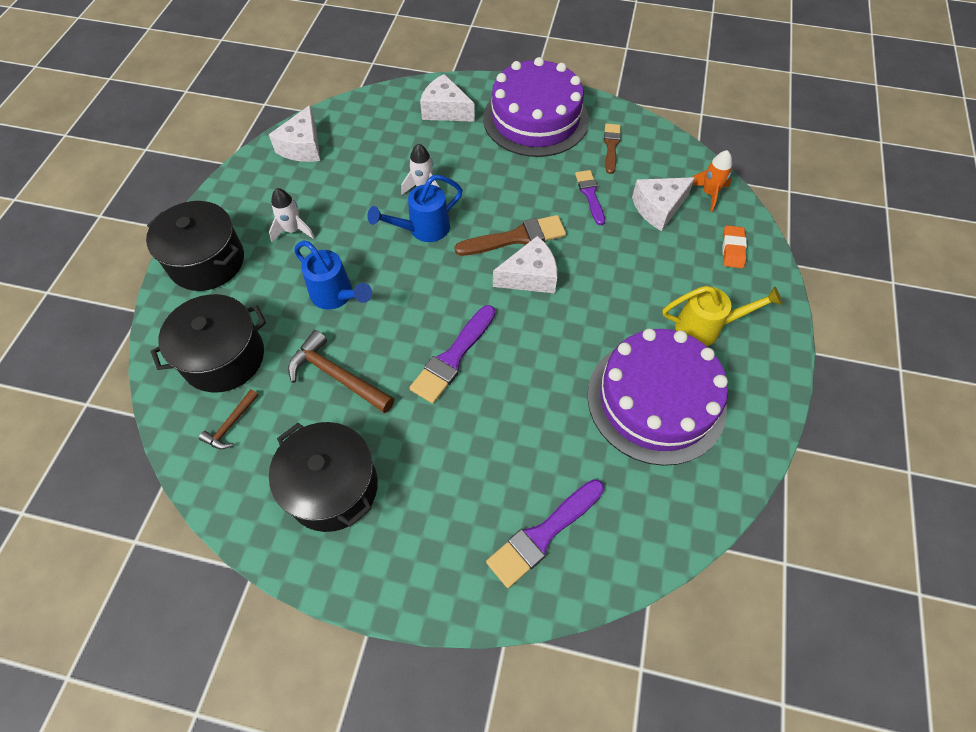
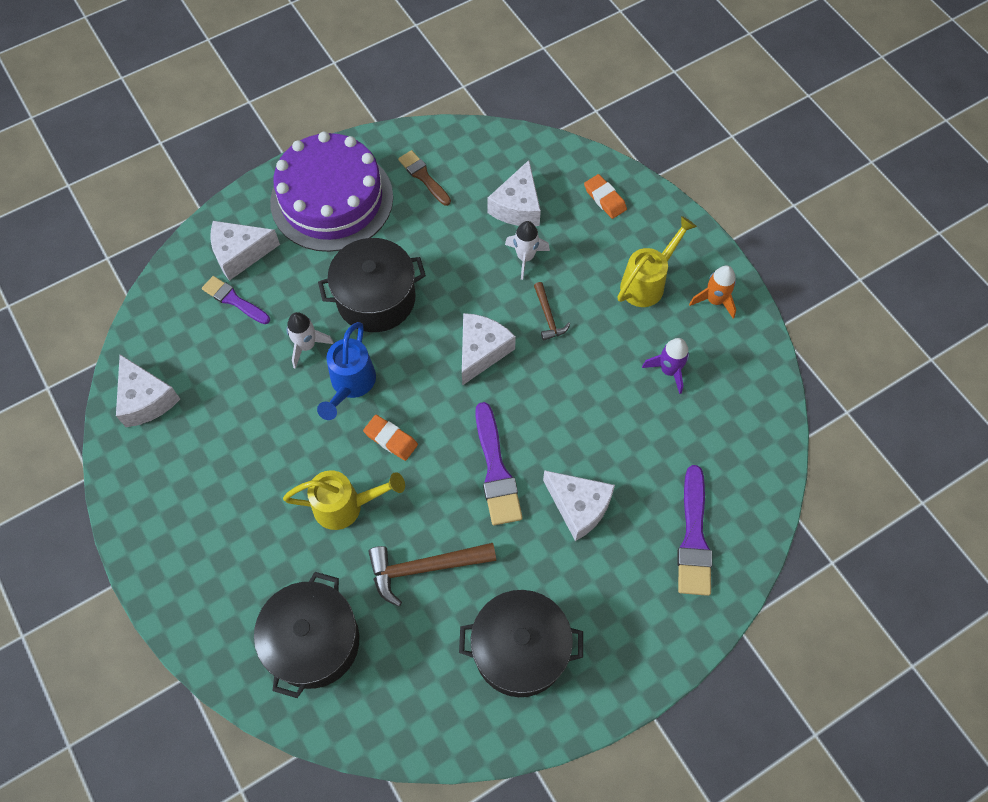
camera: 45 degrees left, 5 degrees up
(207, 261) = (192, 580): black pot -> black pot (376, 299)
(231, 424) = (387, 684): brown hammer -> brown hammer (548, 316)
(293, 230) = (237, 484): white rocket -> white rocket (525, 257)
(336, 296) = (346, 506): blue watering can -> yellow watering can
(409, 281) = (391, 439): none -> orange eraser
(482, 432) = (579, 507): none -> white cheese
(516, 238) = (435, 326): brown brush -> none
(590, 195) = (453, 238): purple brush -> purple brush (234, 300)
(656, 400) = (669, 370): purple cake -> purple rocket
(709, 194) = (542, 162): orange rocket -> orange rocket (714, 300)

